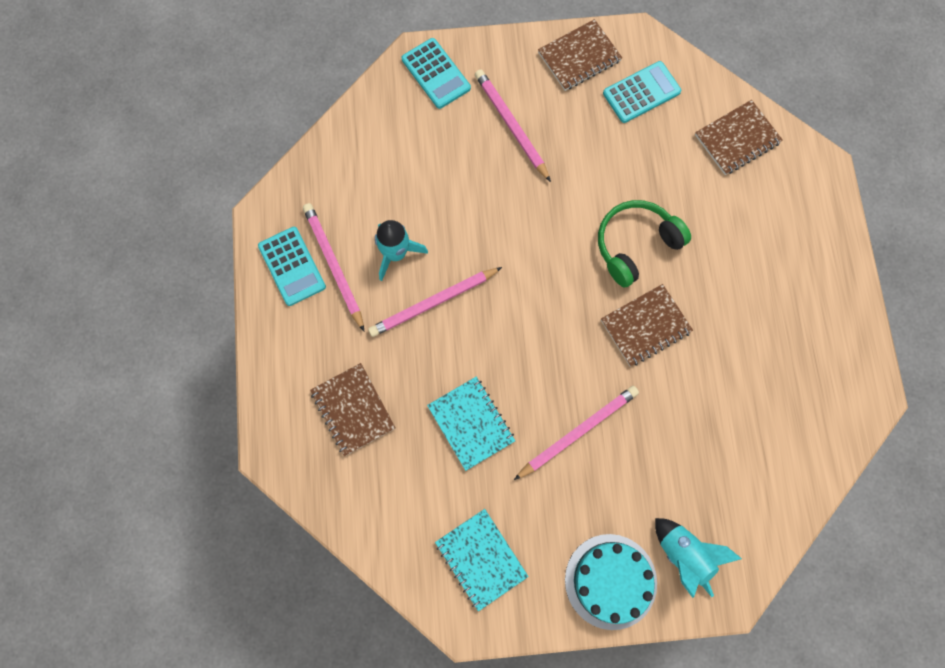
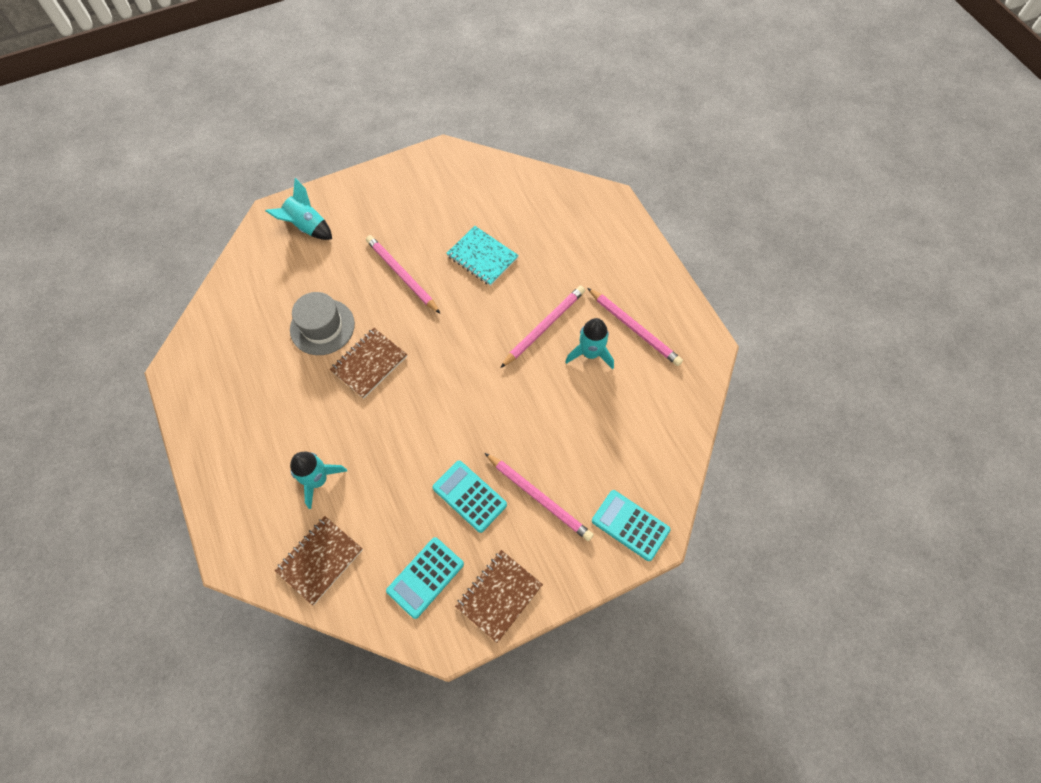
camera: 160 degrees right, 10 degrees down
(292, 266) = (666, 317): turquoise calculator -> turquoise calculator (469, 496)
(353, 410) = (570, 240): brown notebook -> none
(481, 559) = (445, 185): turquoise notebook -> none
(578, 432) = (402, 275): pink pencil -> pink pencil turned 105 degrees clockwise
(610, 581) = (354, 198): turquoise cake -> none
(635, 245) = (393, 426): green headphones -> none
(690, 393) = (322, 327): none -> grey hat
(726, 215) = (318, 480): none -> turquoise rocket

